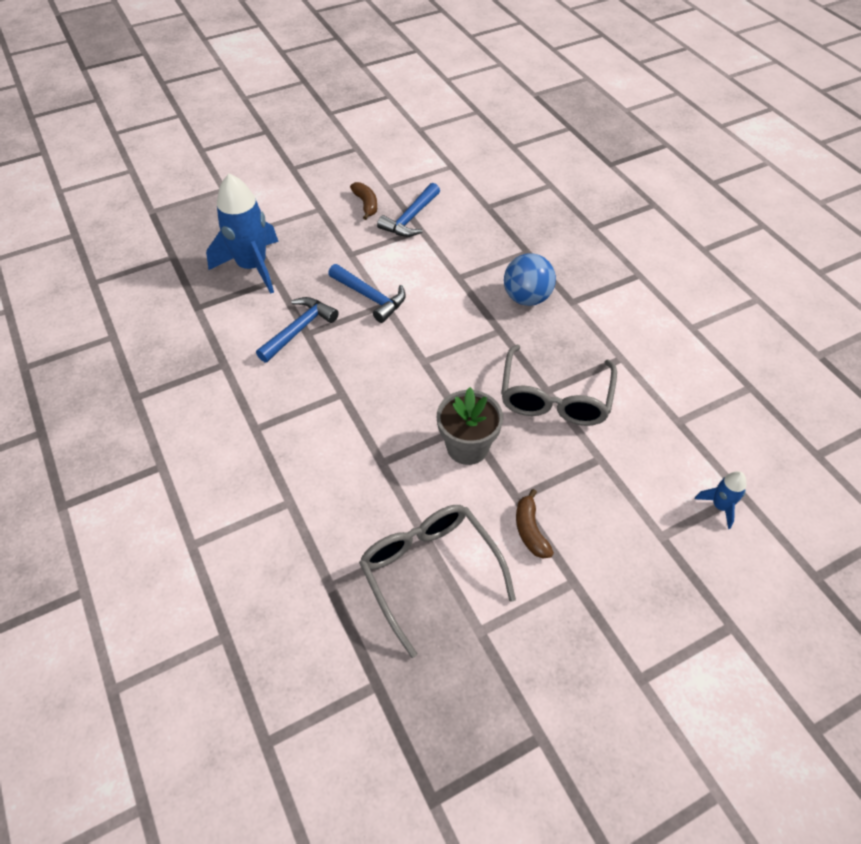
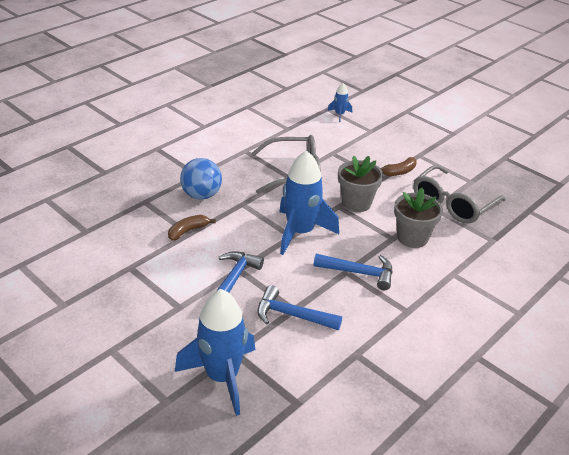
camera: 110 degrees left, 15 degrees down
(366, 204) = (97, 314): brown banana -> brown banana (188, 231)
(373, 485) = (412, 237): none -> grey flower pot
(410, 218) = (114, 277): blue hammer -> blue hammer (359, 273)
(426, 371) = (300, 232): none -> blue rocket

